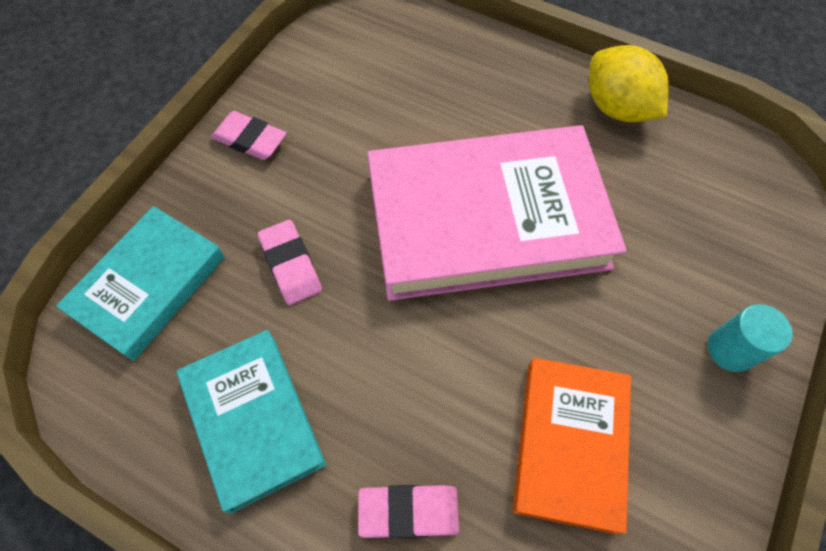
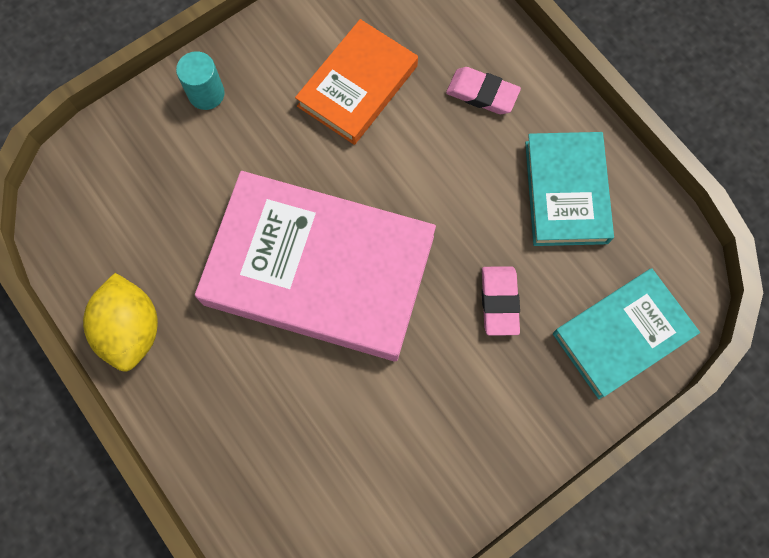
camera: 155 degrees left, 10 degrees up
(250, 139) = (494, 454): pink eraser -> none

